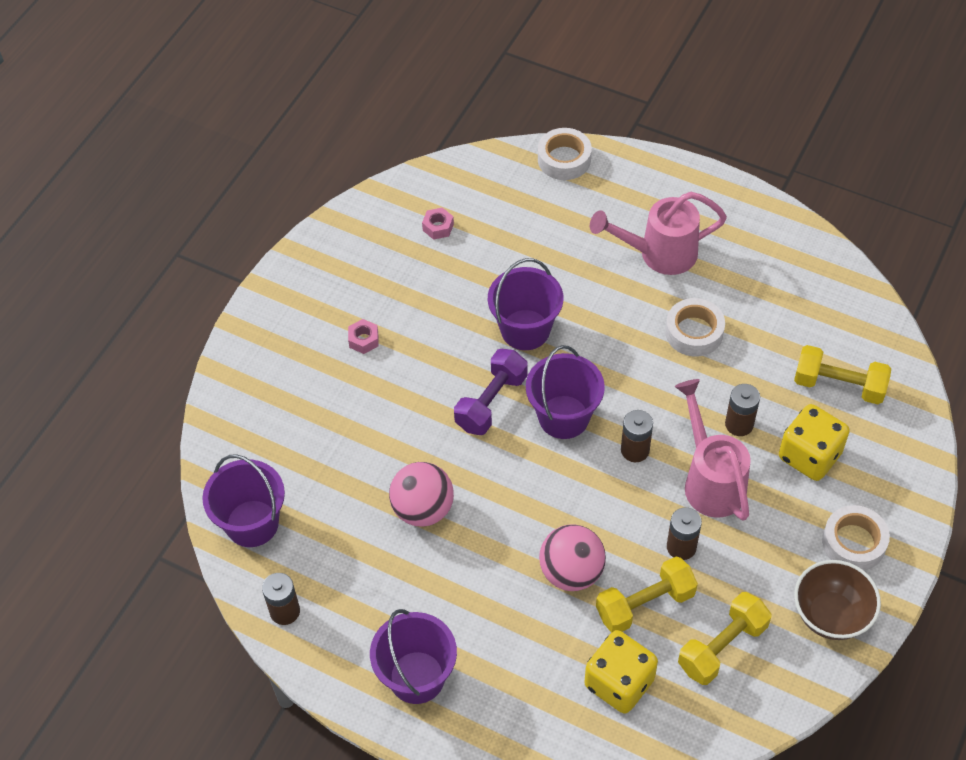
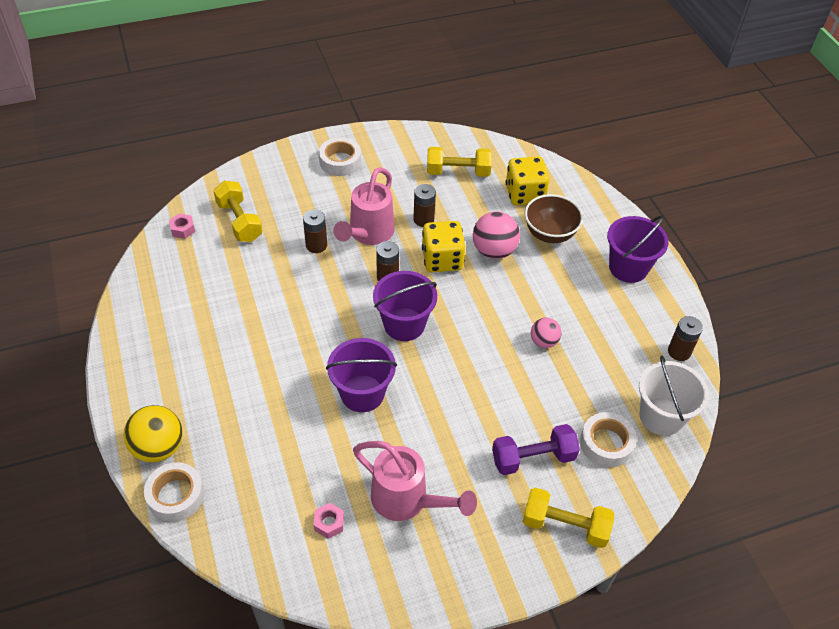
camera: 140 degrees left, 5 degrees down
(252, 523) = (661, 416): purple bucket -> white bucket
(363, 340) = (475, 479): pink nut -> pink nut (183, 229)
(423, 509) = (543, 341): pink ball -> pink ball, size x0.60
(491, 402) = (436, 367): purple dumbbell -> purple dumbbell (533, 458)
(619, 173) = (158, 447): none -> yellow ball
(645, 604) = (473, 212): yellow dumbbell -> yellow dumbbell (565, 526)
(659, 254) = (218, 369): pink watering can -> pink watering can (407, 500)
(694, 332) = (269, 307): white tape -> white tape (606, 443)
(809, 456) = (304, 206): yellow dice -> yellow dice (442, 260)
(831, 615) = (392, 147): brown bowl -> brown bowl (549, 234)

